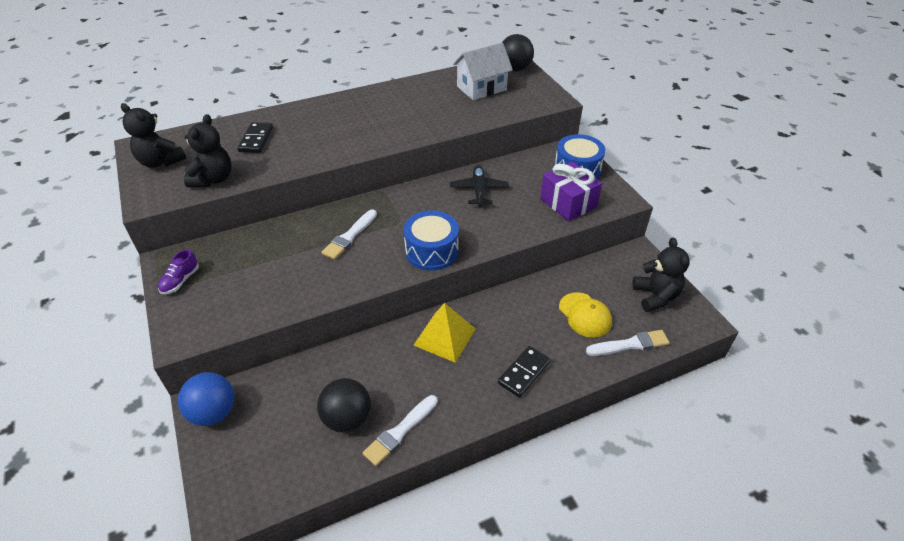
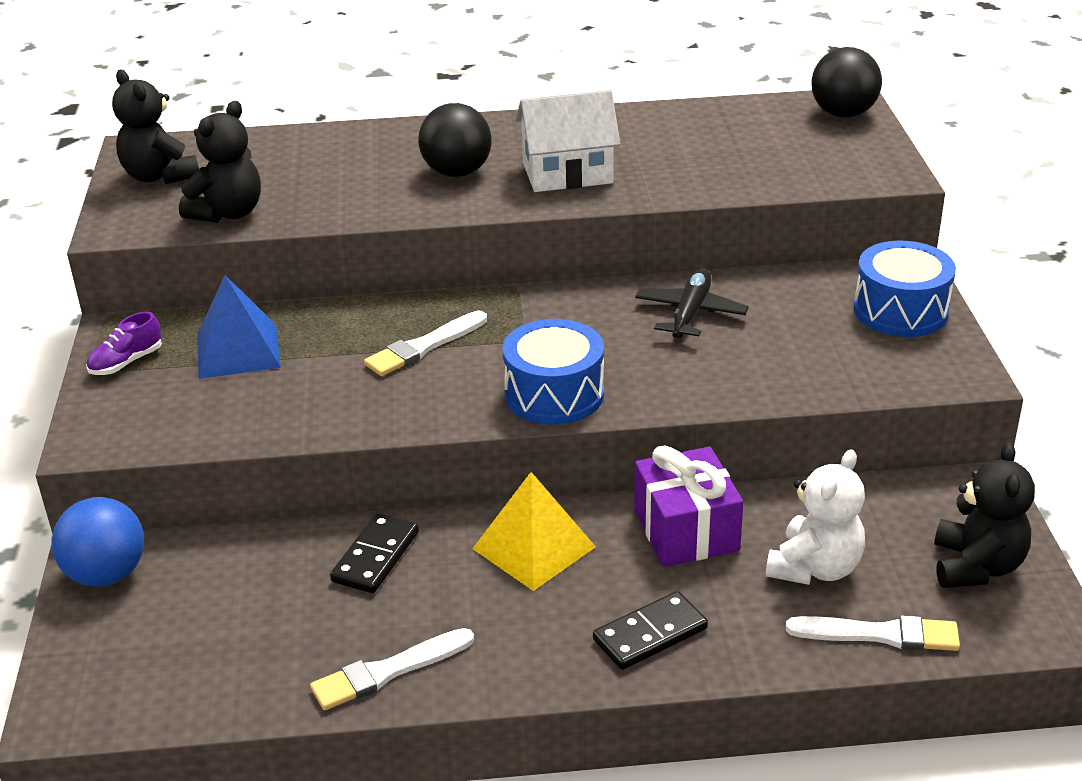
camera: 20 degrees right, 10 degrees down
(245, 259) = (238, 350): none -> blue pyramid
(256, 139) = (323, 165): black domino -> black domino (376, 557)
(347, 418) = (310, 632): black ball -> black ball (457, 172)
(481, 88) = (760, 138): white house -> white house (567, 173)
(568, 203) = (851, 362): purple gift -> purple gift (686, 530)
(585, 315) = (815, 568): yellow cap -> white teddy bear

